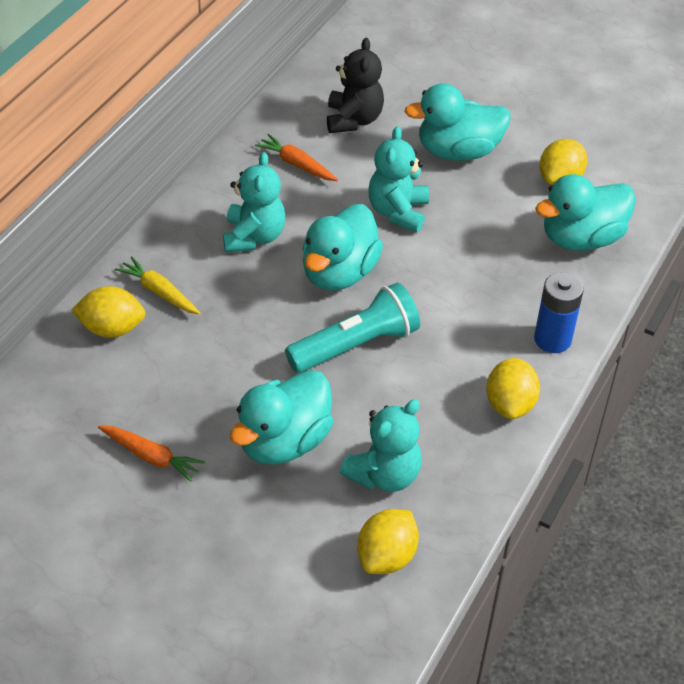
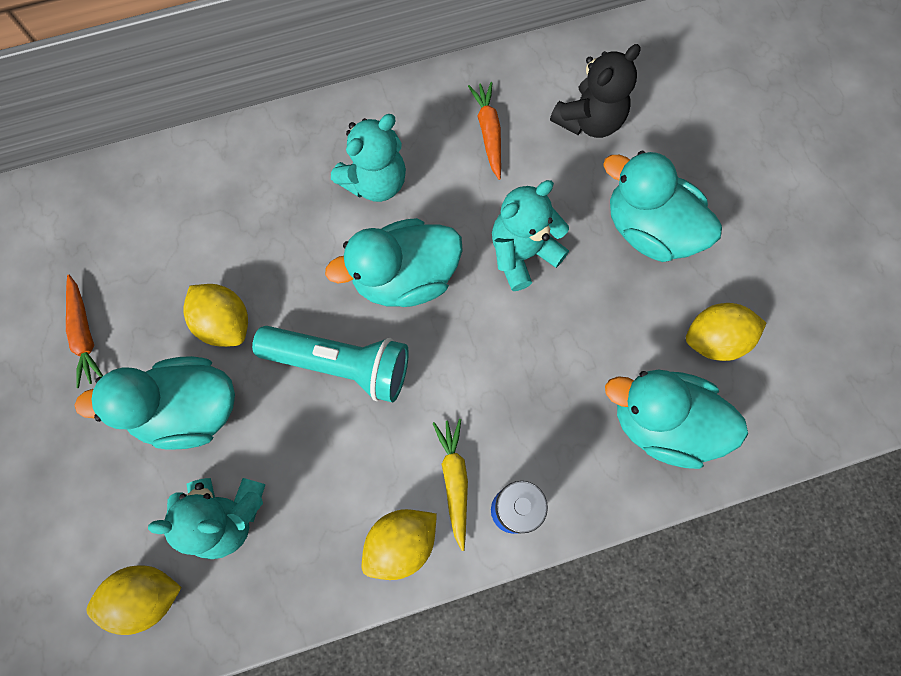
camera: 45 degrees right, 25 degrees up
(112, 329) = (179, 186): yellow lemon -> yellow lemon (225, 323)
(159, 292) = (247, 179): yellow carrot -> yellow carrot (454, 480)

